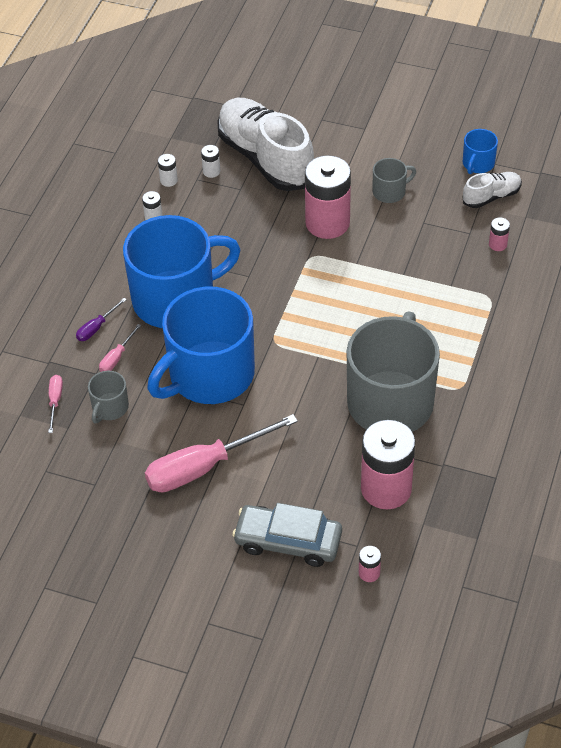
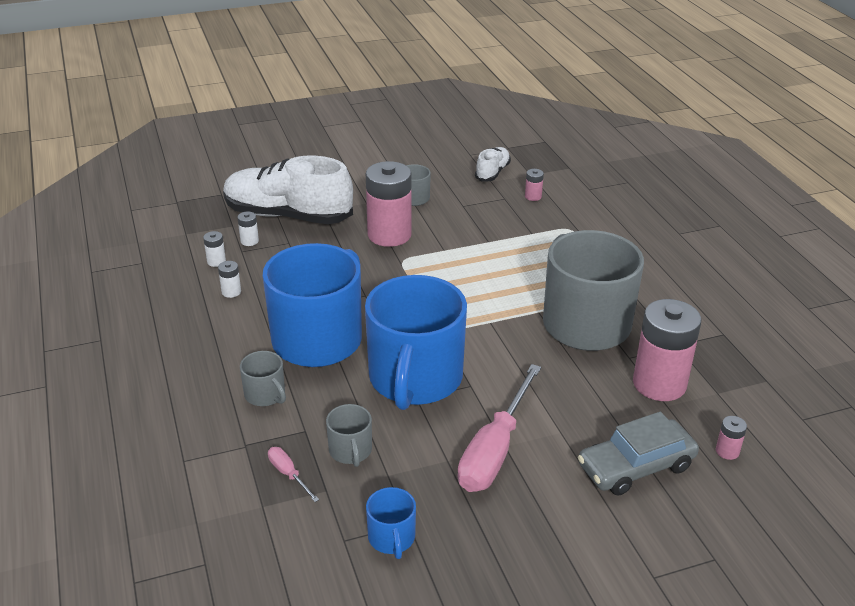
camera: 40 degrees left, 15 degrees down
(96, 328) = (265, 394): purple screwdriver -> grey mug
(116, 357) = (312, 408): pink screwdriver -> none
(478, 164) = (458, 159): blue mug -> blue mug (391, 538)

